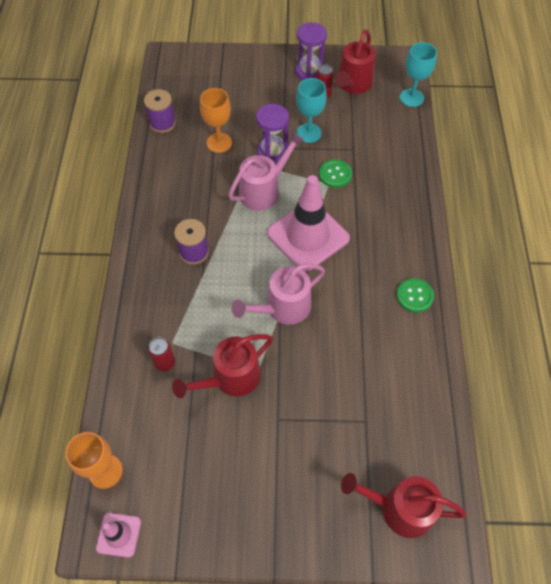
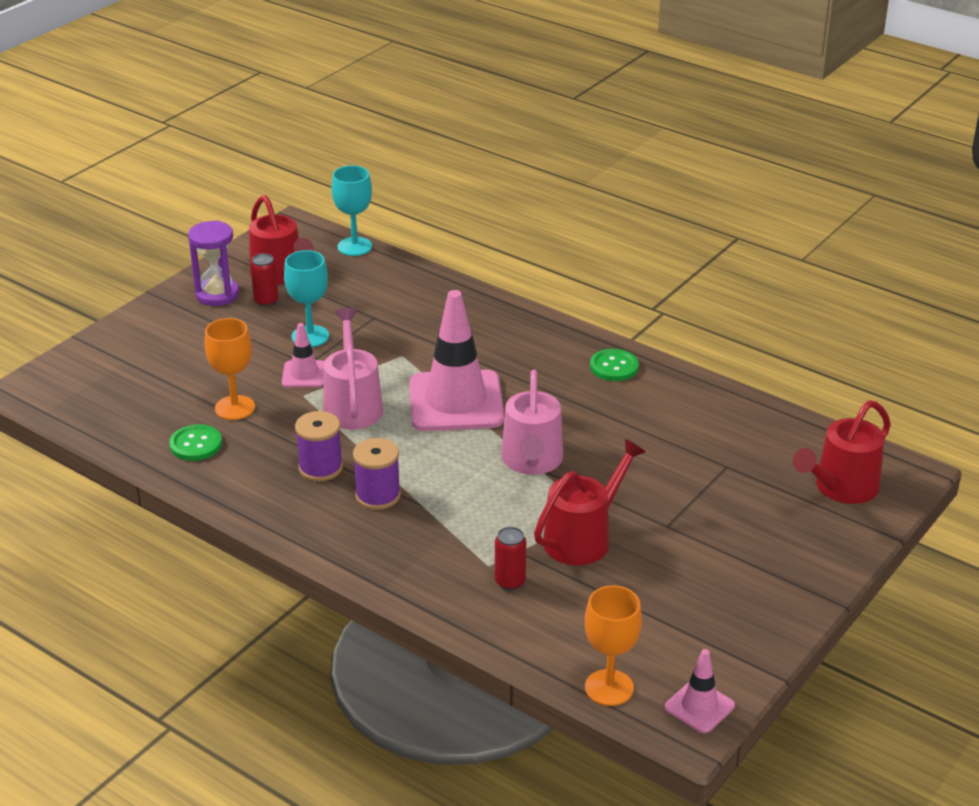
camera: 55 degrees left, 25 degrees down
(162, 123) = (140, 439): purple spool -> purple spool (320, 468)
(231, 378) = (583, 538): red watering can -> red watering can turned 135 degrees counterclockwise
(272, 152) = (304, 374): purple hourglass -> pink traffic cone
(335, 174) = (394, 345): green button -> green button (195, 444)

